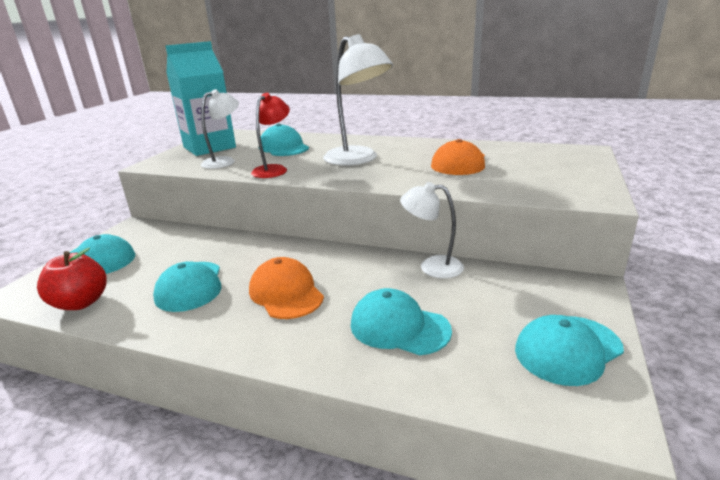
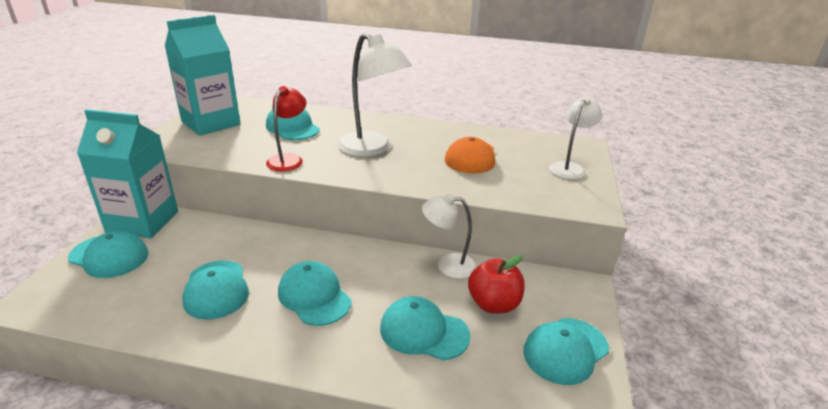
camera: 10 degrees left, 5 degrees up
(81, 303) = (105, 310): red apple -> red apple (493, 304)
(137, 232) = (142, 221): none -> turquoise carton
(224, 161) = (233, 145): white lamp -> white lamp (569, 167)
(286, 293) = (314, 296): orange cap -> turquoise cap

